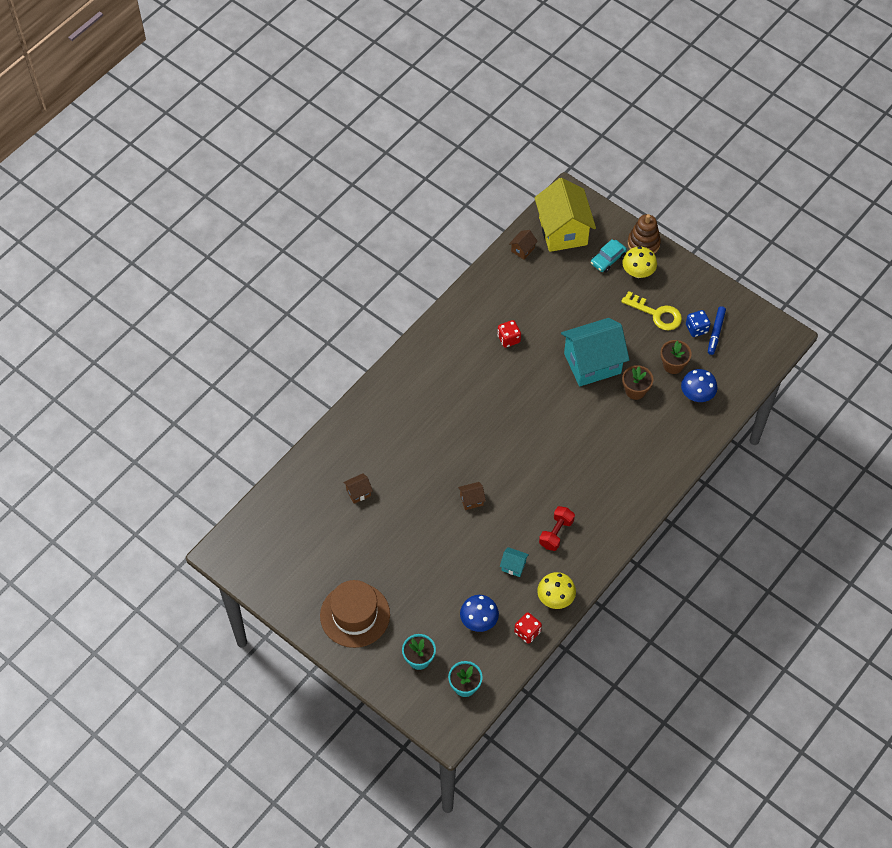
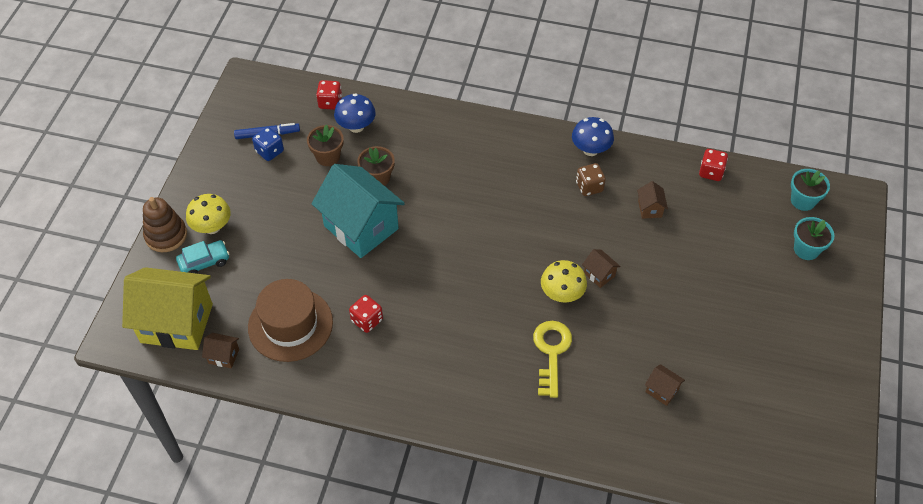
camera: 115 degrees left, 5 degrees down
(355, 615) = (805, 327): brown hat -> brown hat (290, 324)
(479, 620) = (728, 215): blue mushroom -> blue mushroom (590, 150)
(513, 566) = (650, 209): turquoise house -> brown house
(555, 598) = (660, 163): yellow mushroom -> yellow mushroom (562, 294)
(556, 533) = (589, 187): red dumbbell -> brown dice
(563, 231) = (176, 323): yellow house -> yellow house turned 45 degrees clockwise
(607, 259) = (204, 262): turquoise car -> turquoise car turned 45 degrees counterclockwise
(656, 314) = (265, 192): yellow key -> yellow key (551, 352)
(732, 386) = (330, 102): none -> red dice

